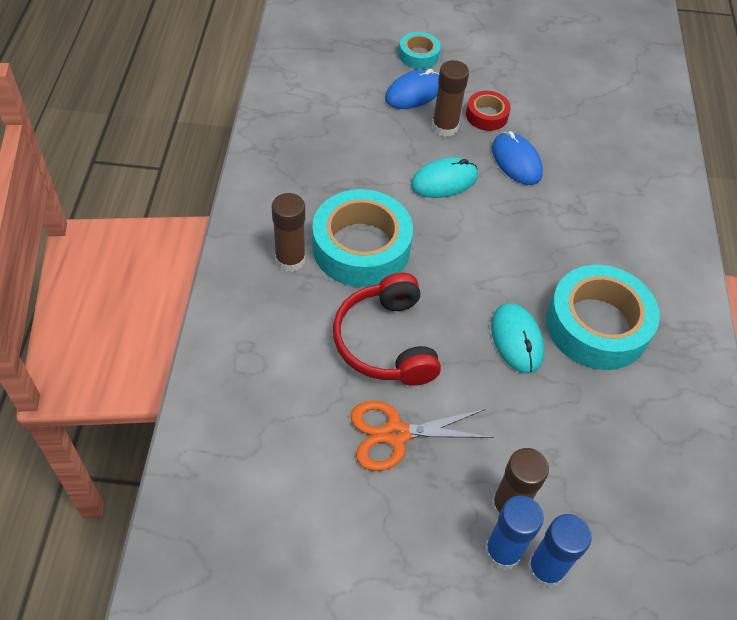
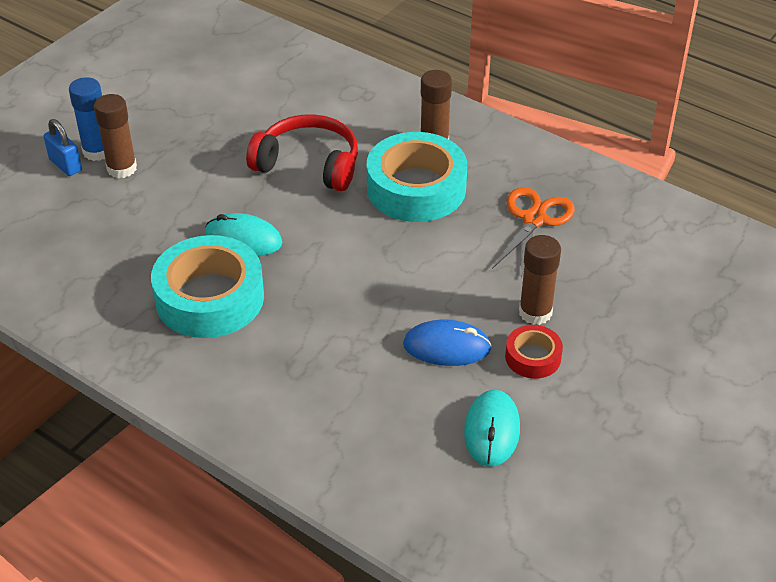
camera: 125 degrees right, 10 degrees down
(396, 434) = (227, 138): orange scissors -> orange scissors (534, 219)
(414, 93) = (606, 312): blue mouse -> none
(418, 55) = (673, 345): turquoise tape -> none
(444, 181) = (457, 277): turquoise mouse -> turquoise mouse (491, 430)
(545, 569) = (65, 165): blue glue stick -> blue padlock

